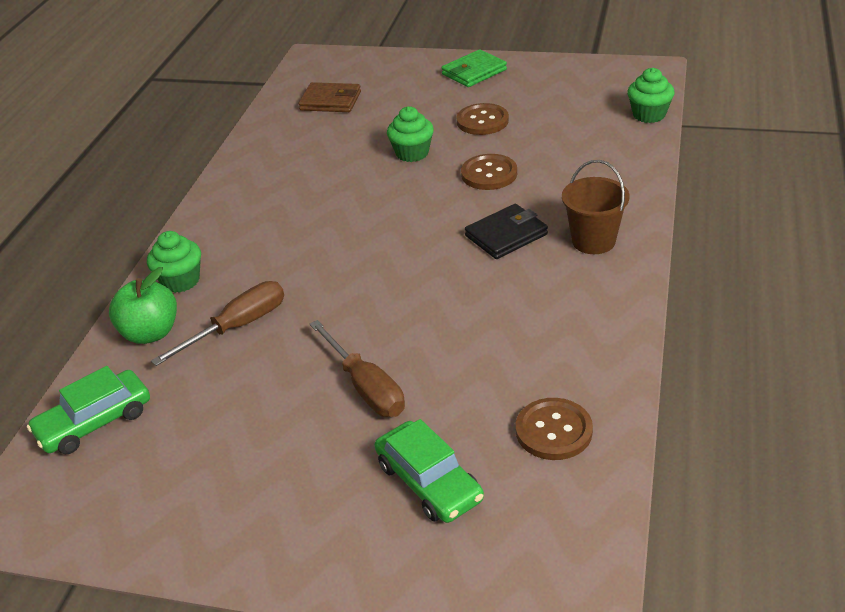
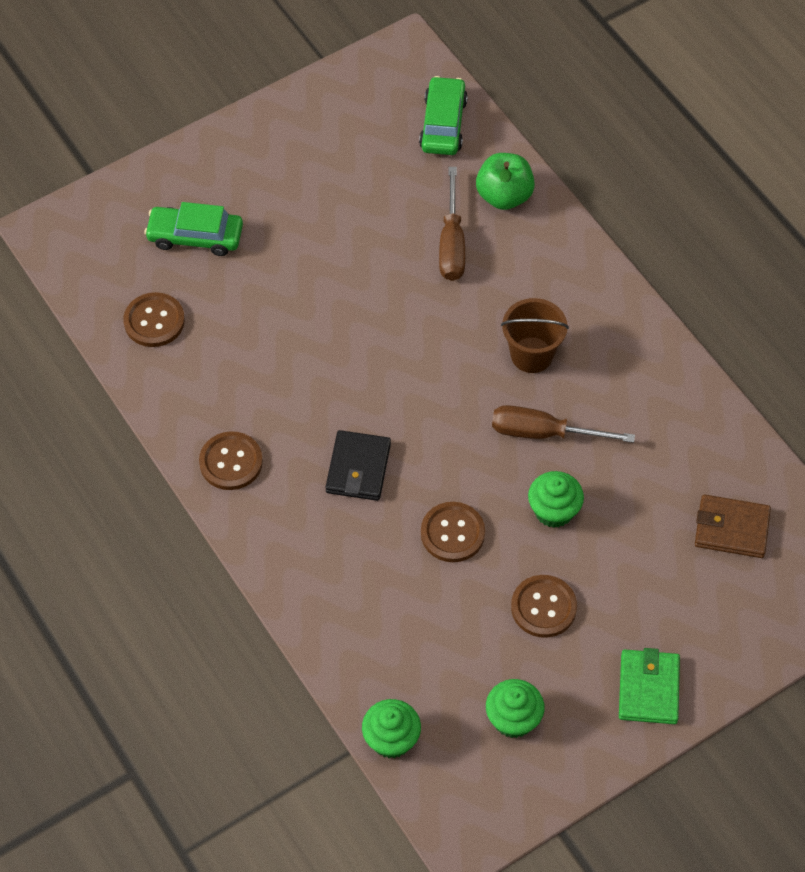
camera: 130 degrees right, 20 degrees up
(181, 281) = (549, 245): green cupcake -> green cupcake (513, 719)
(330, 101) = (731, 529): brown wallet -> brown wallet turned 45 degrees clockwise
(366, 387) = (306, 265): brown screwdriver -> brown screwdriver (544, 433)
(593, 241) = (282, 512): brown bucket -> brown bucket (531, 355)
(599, 289) = (231, 462): none -> brown button

